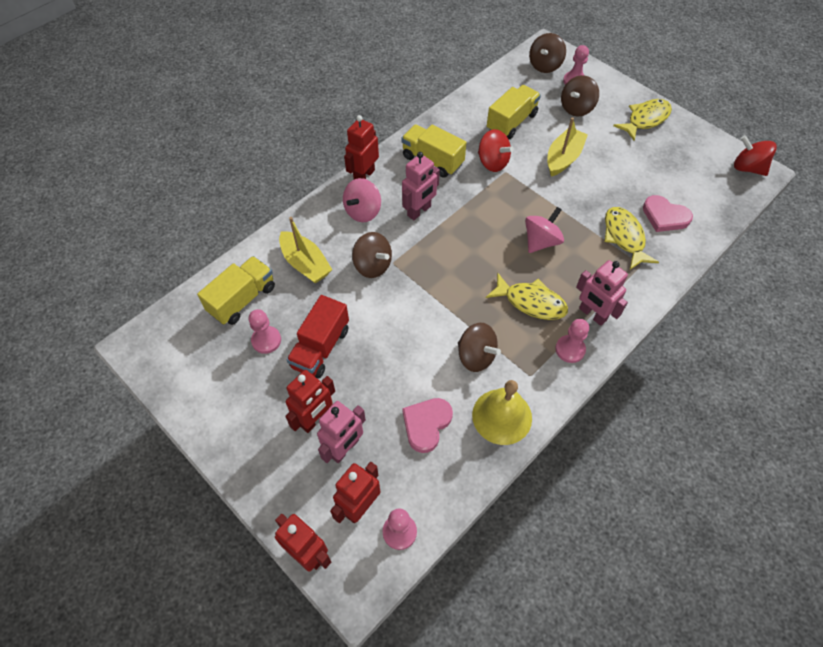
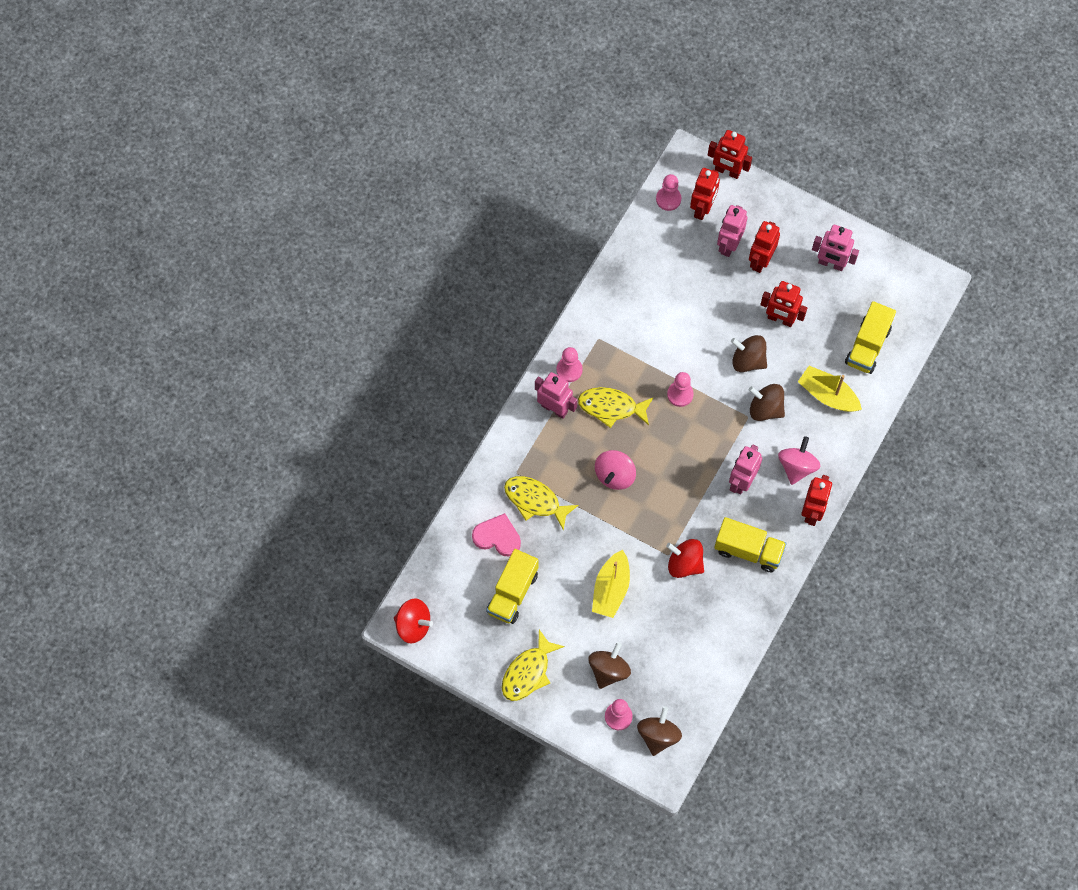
camera: 165 degrees right, 10 degrees up
(236, 395) = (831, 264): none -> pink robot
(266, 340) = (828, 314): pink pawn -> pink pawn (680, 394)
(320, 348) = (780, 319): red truck -> red robot
(426, 424) = (672, 278): pink heart -> none
(476, 356) = (647, 344): brown spinning top -> brown spinning top (748, 360)
(502, 416) = (614, 299): yellow bell -> none
(511, 122) = (677, 629): yellow truck -> yellow truck (512, 593)
(624, 237) = (535, 501): yellow fish -> yellow fish turned 150 degrees clockwise

